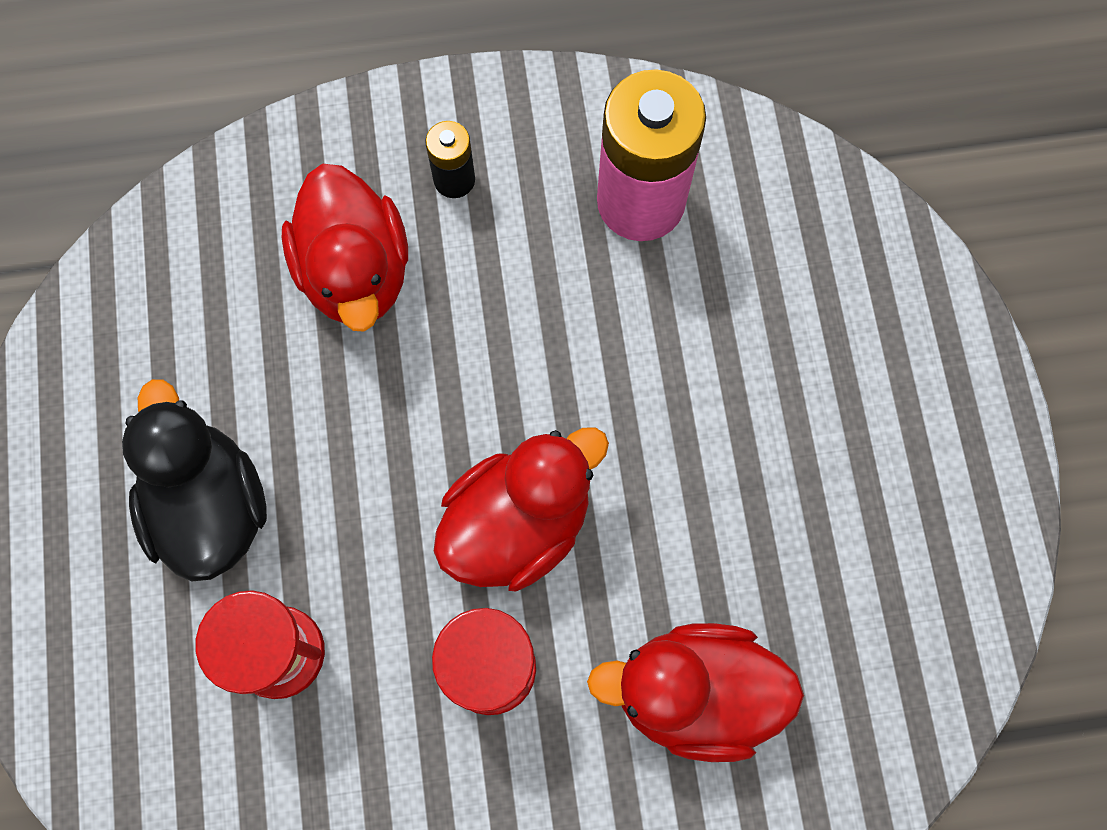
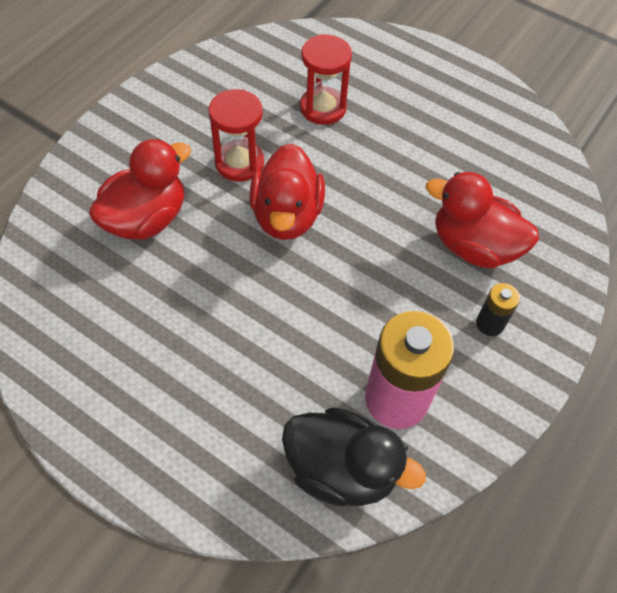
camera: 130 degrees right, 15 degrees down
(210, 505) = (408, 126): black duck -> black duck (341, 470)

